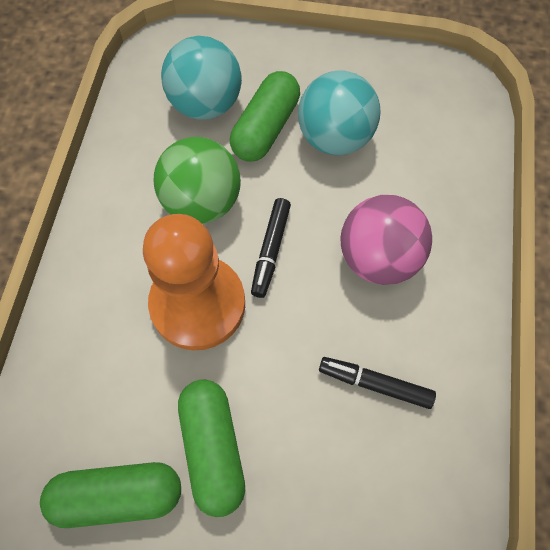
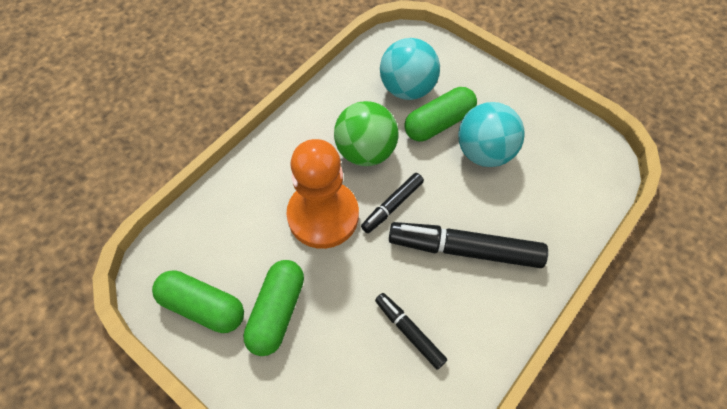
camera: 30 degrees right, 5 degrees down
(378, 258) = (465, 249): pink ball -> black marker

